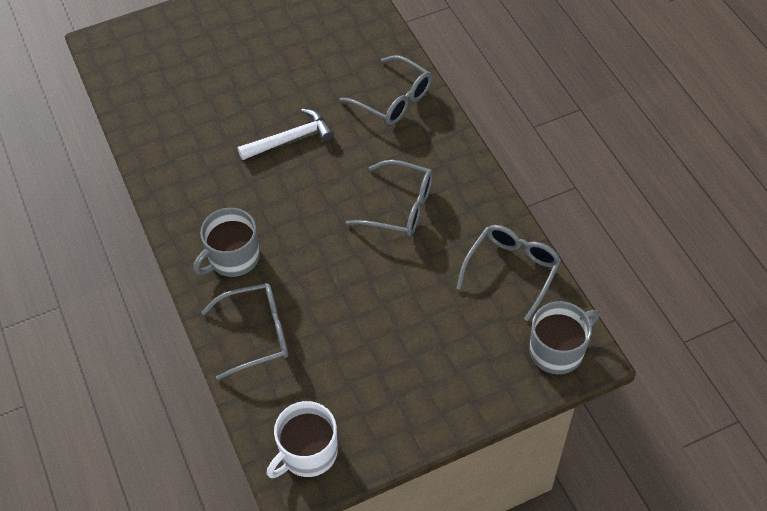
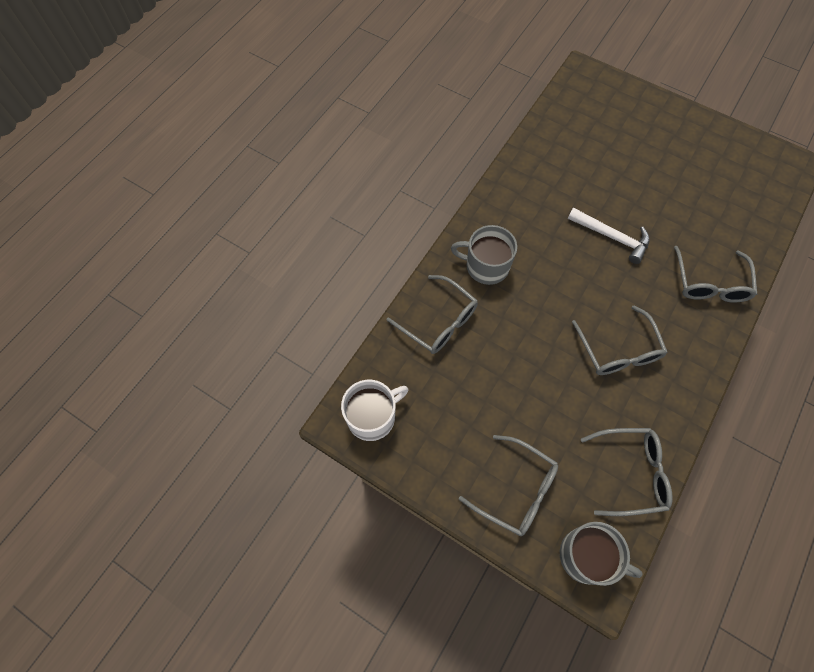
camera: 55 degrees right, 10 degrees up
(307, 452) = (372, 417): white mug -> white mug turned 135 degrees clockwise
(465, 369) = (516, 490): none -> grey glasses

